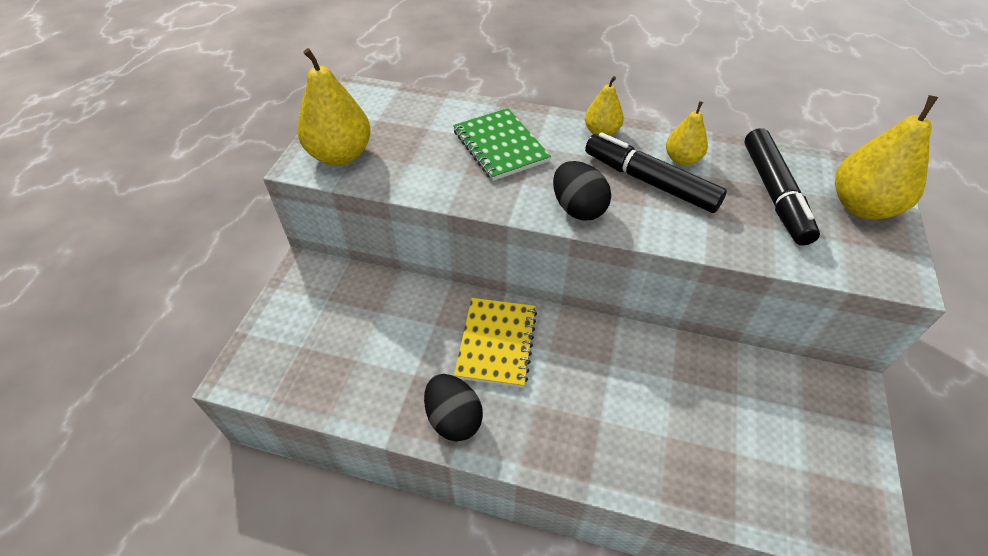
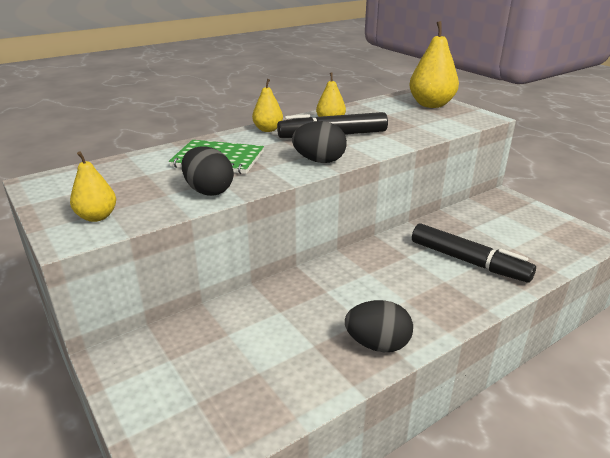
camera: 50 degrees left, 20 degrees down
(340, 155) = (97, 217): yellow pear -> yellow pear, size x0.57
(439, 181) = (208, 191): none -> black egg
(497, 343) = (335, 291): yellow notebook -> none
(774, 193) = (393, 115): black marker -> black marker (467, 261)

